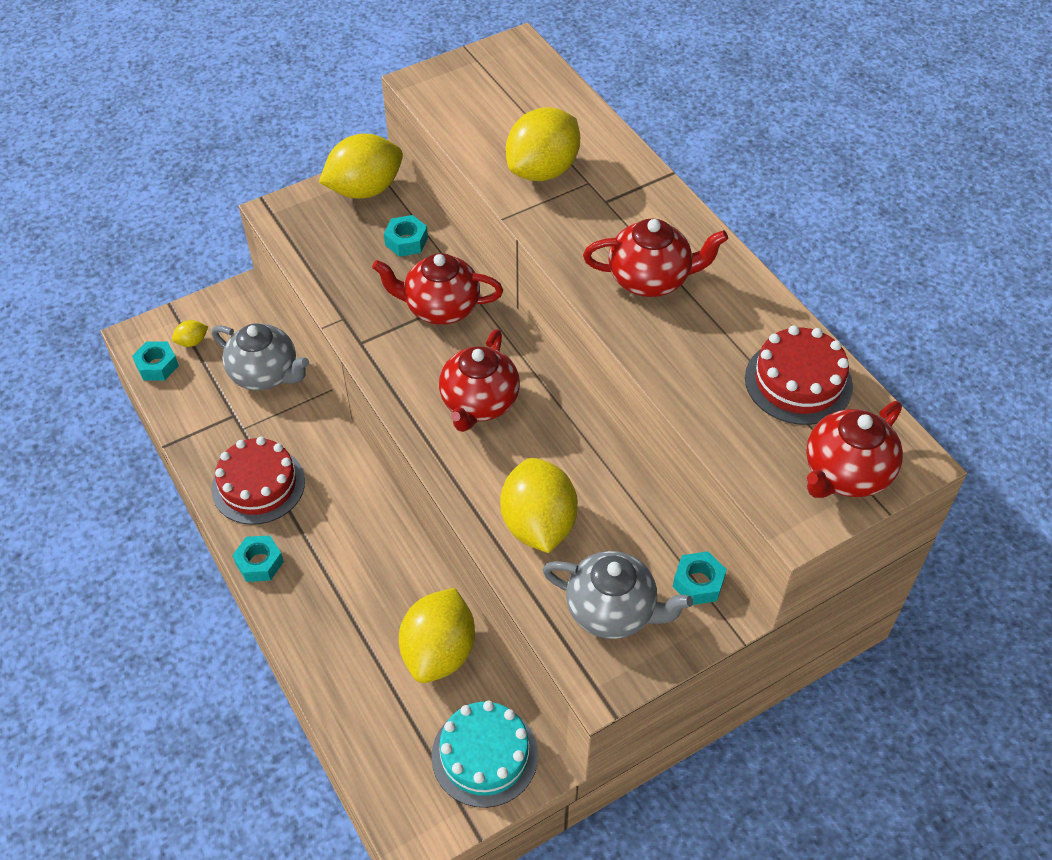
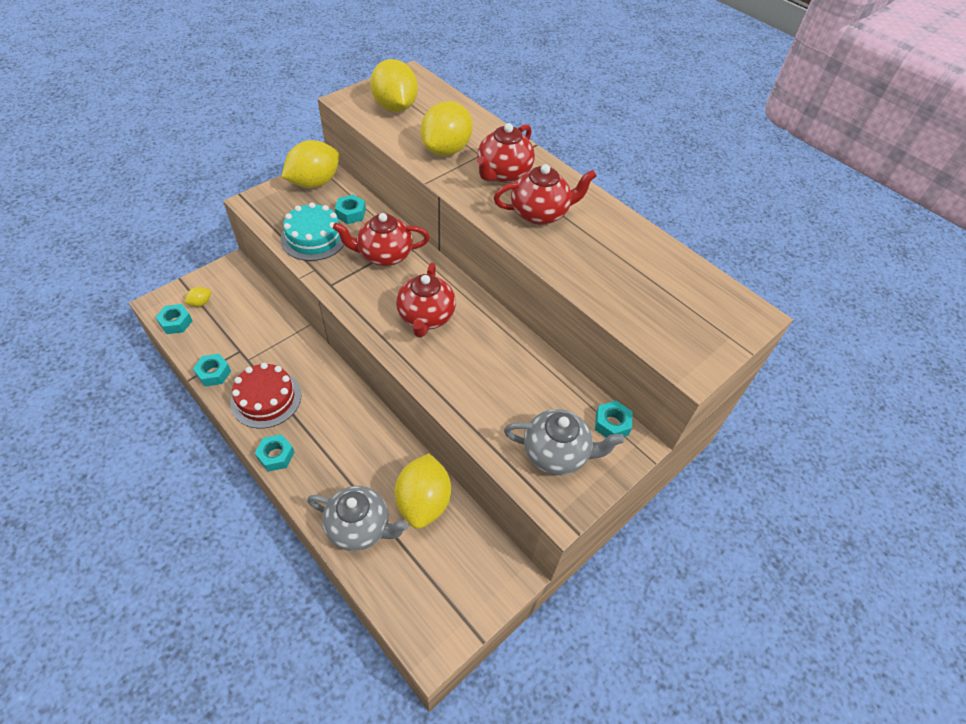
camera: 15 degrees left, 0 degrees up
(196, 442) = (213, 373): none -> turquoise nut
(265, 374) = (259, 319): grey teapot -> grey teapot (360, 527)
(484, 755) = (473, 575): turquoise cake -> turquoise cake (314, 237)
(538, 524) = (488, 398): yellow lemon -> yellow lemon (395, 107)
(798, 382) = (661, 271): red cake -> none
(845, 474) = (713, 330): red teapot -> red teapot (503, 173)

